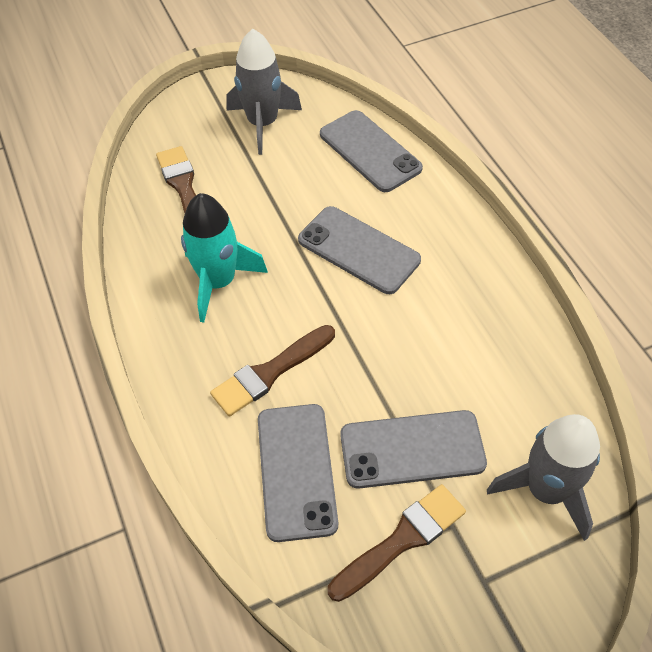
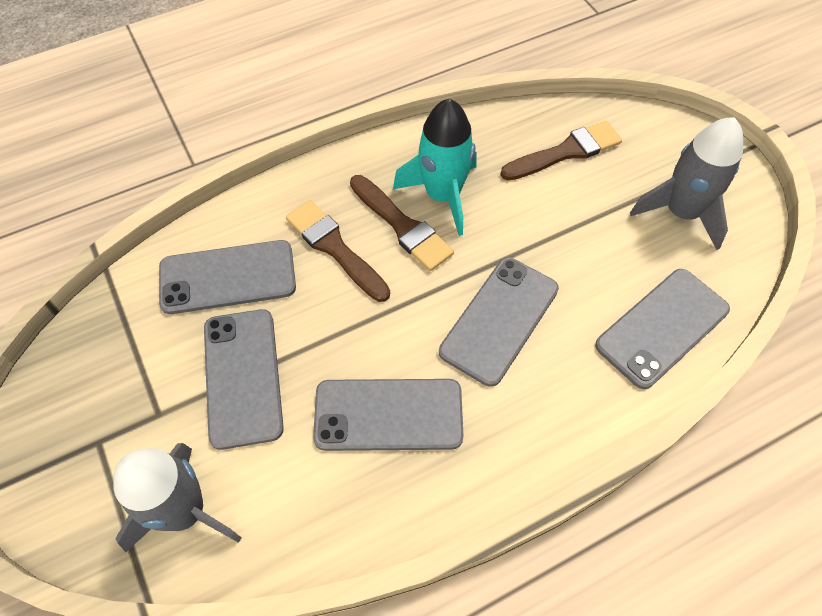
camera: 85 degrees right, 5 degrees up
(402, 540) = (149, 368): brown brush -> brown brush (402, 226)
(447, 332) = (388, 414): none -> grey phone

